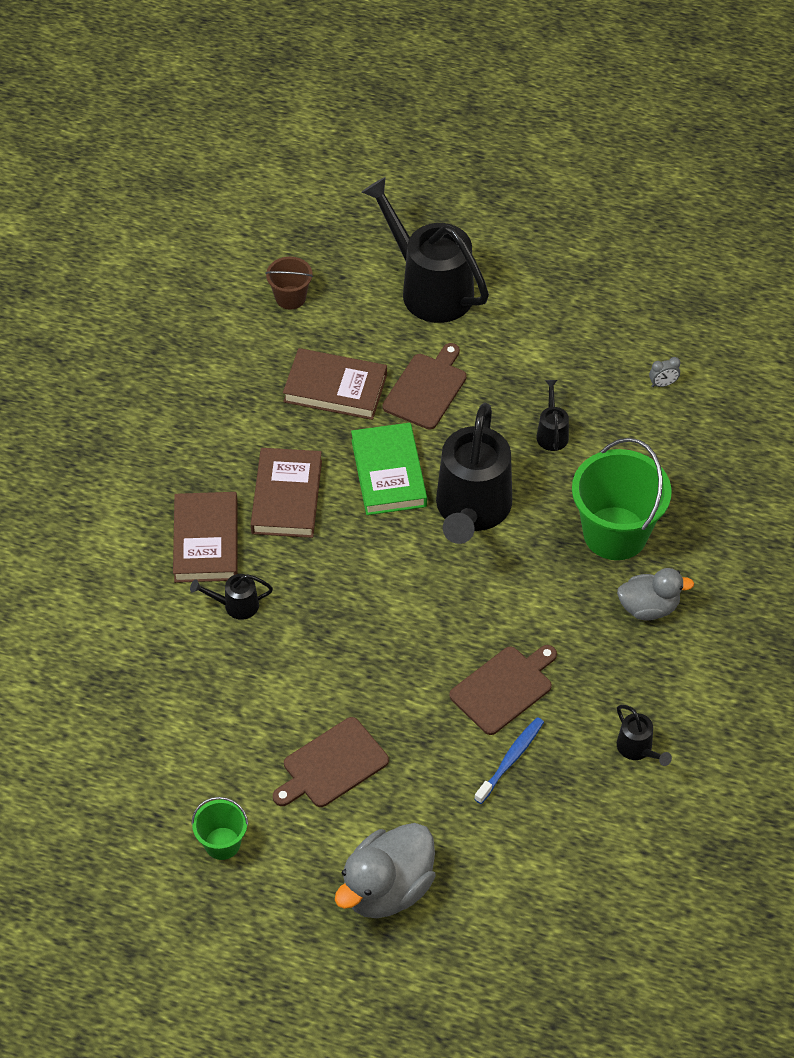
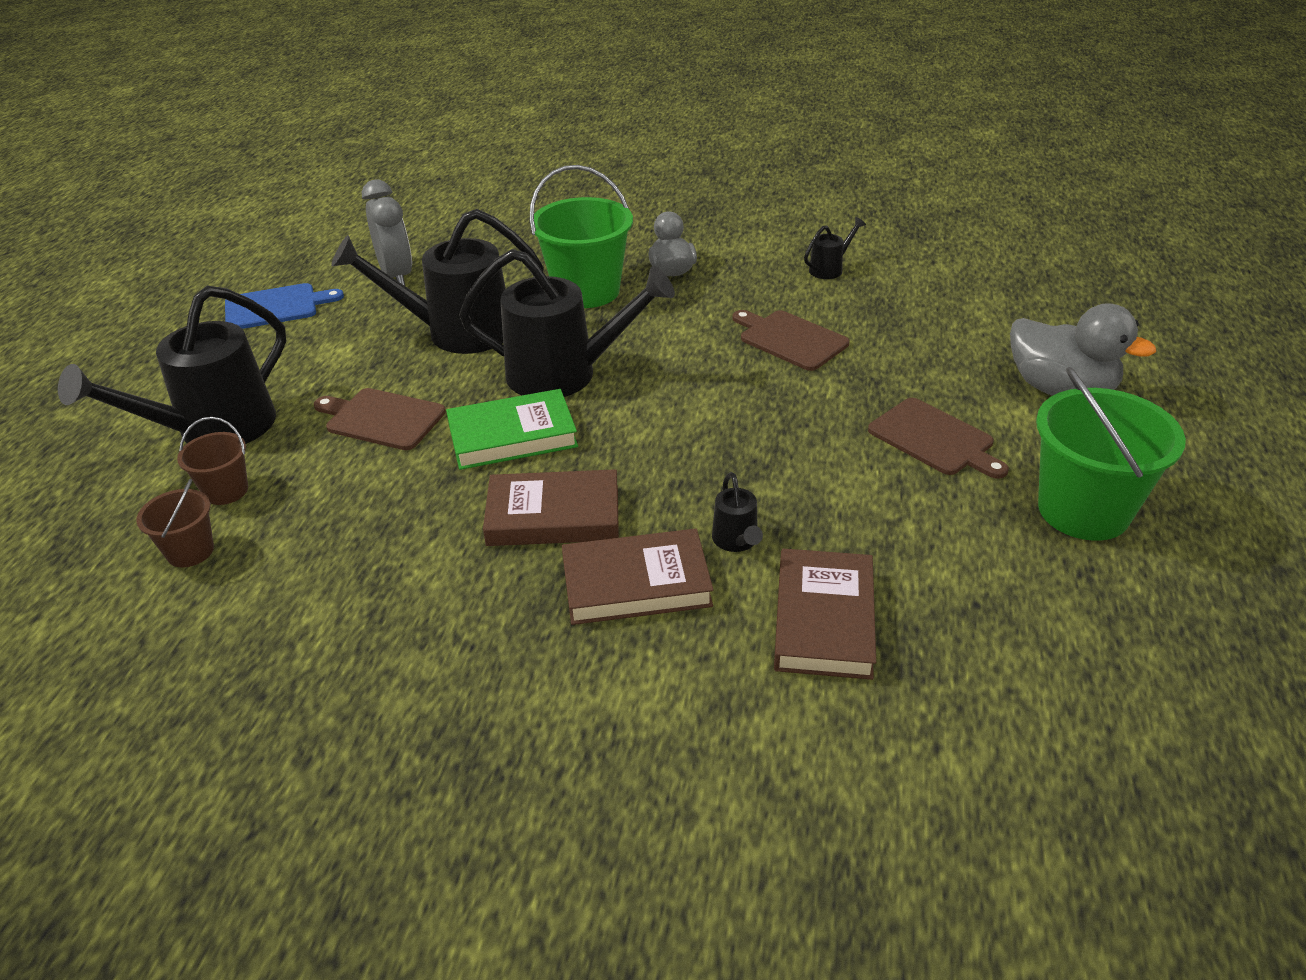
camera: 95 degrees left, 15 degrees down
(222, 843) = (1083, 510): green bucket -> green bucket, size x1.96
(335, 388) = (370, 492): brown book -> brown book (823, 619)
(352, 306) = (226, 491): none -> brown bucket
(511, 759) = (872, 330): blue toothbrush -> none
(552, 433) = (456, 332): black watering can -> black watering can, size x2.32
(614, 301) = (275, 307): none -> blue cutting board
(663, 384) = (396, 276): grey clock -> grey clock, size x2.42

